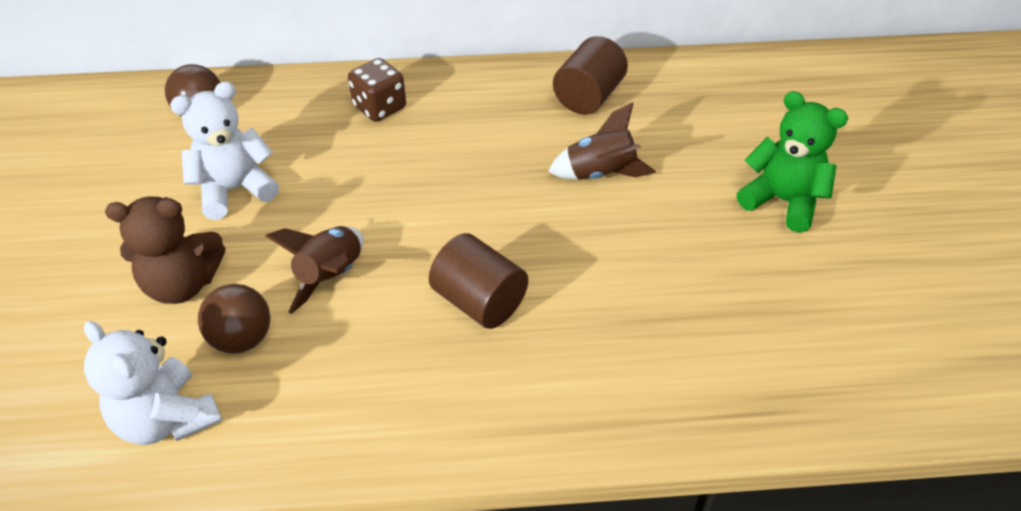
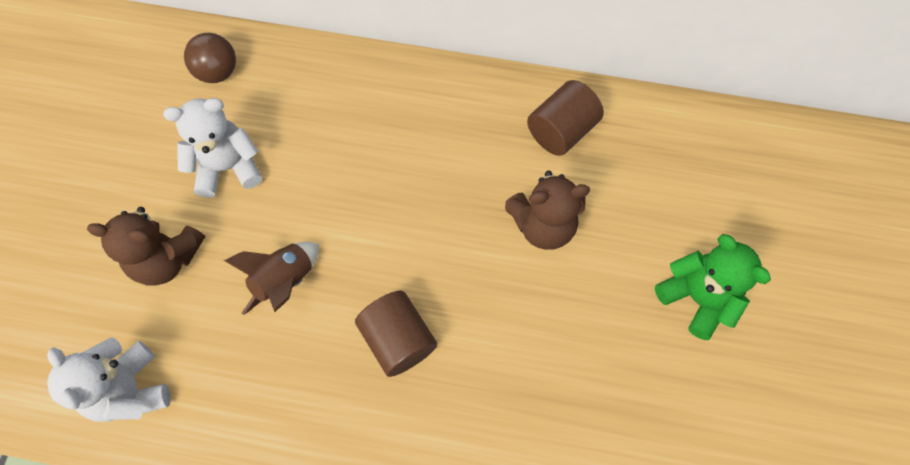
camera: 15 degrees right, 20 degrees up
(242, 339) = (202, 327): brown ball -> none
(379, 107) = (371, 100): brown dice -> none
(600, 173) = (543, 225): brown rocket -> brown teddy bear

